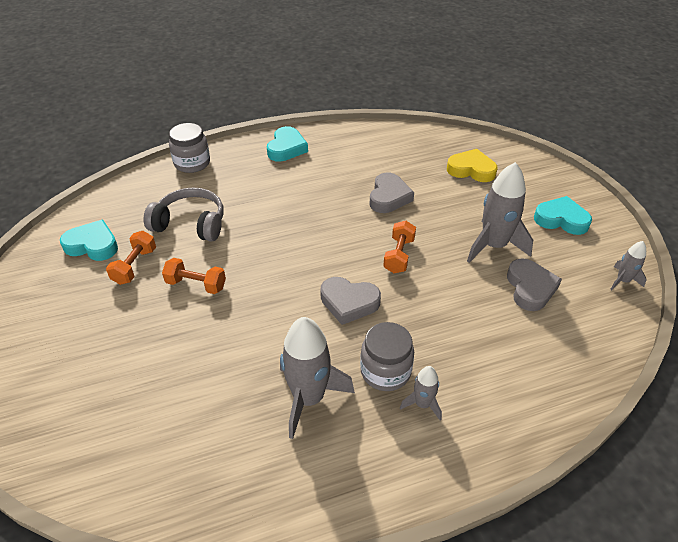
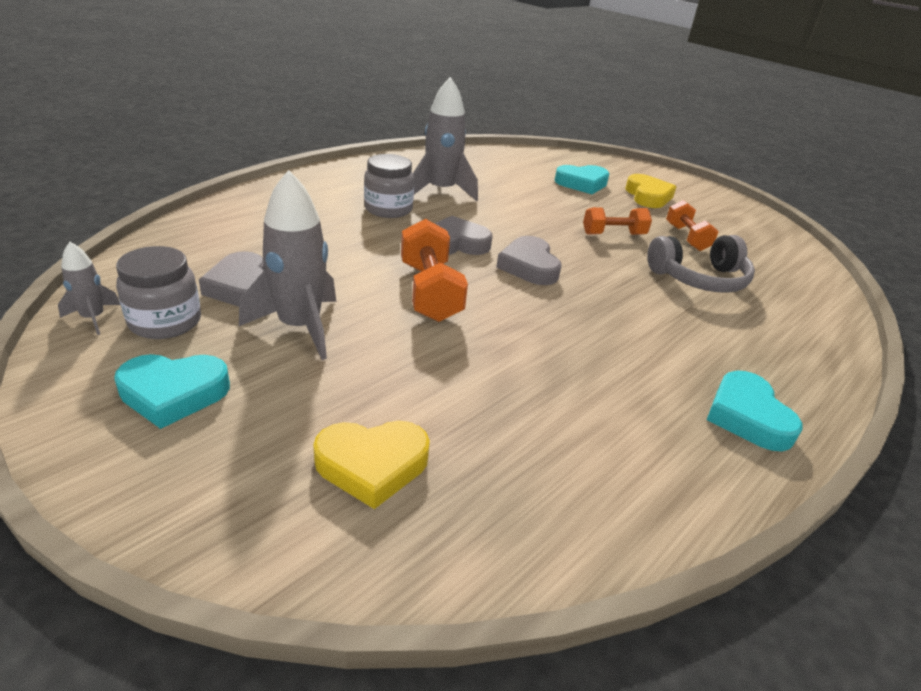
camera: 150 degrees right, 10 degrees down
(80, 337) = (648, 196): none -> yellow heart
(93, 245) = (751, 245): turquoise heart -> turquoise heart (582, 183)
(192, 163) = (825, 351): grey jar -> grey jar (165, 322)
(389, 197) = (497, 365): grey heart -> grey heart (529, 266)
(399, 255) = (430, 292): orange dumbbell -> orange dumbbell, size x1.53
(422, 404) = (346, 198): grey rocket -> none

